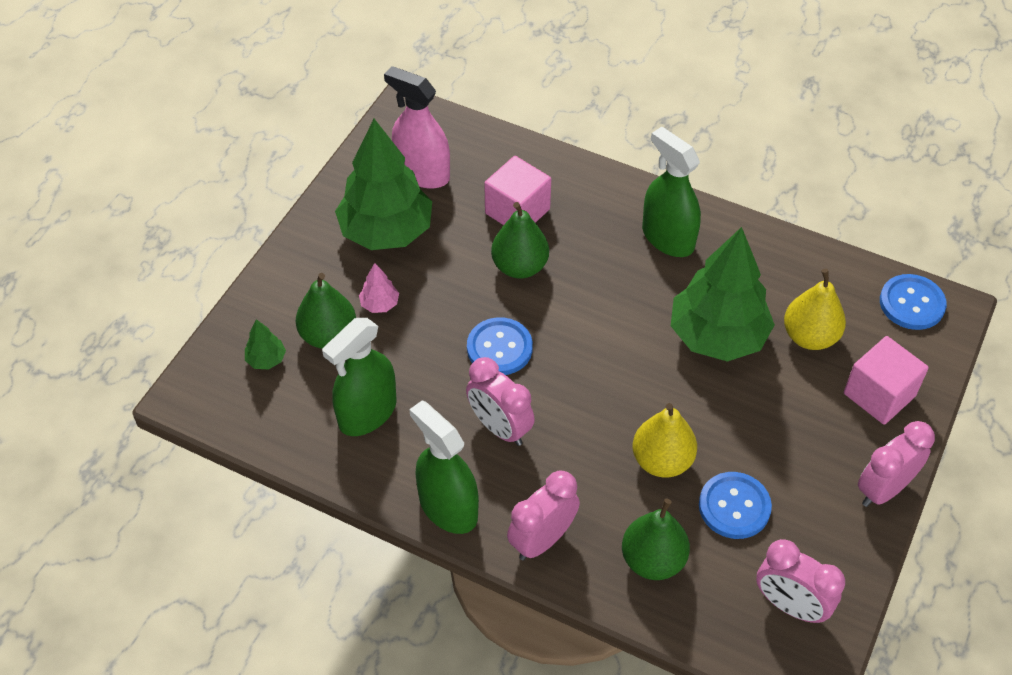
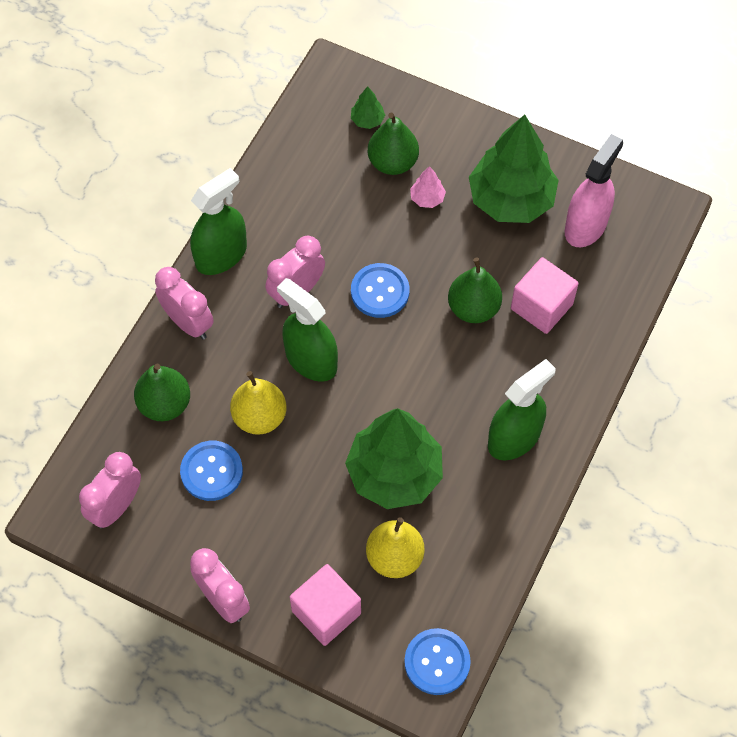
camera: 90 degrees right, 10 degrees up
(367, 413) = (313, 195): green spray bottle -> green spray bottle (311, 360)

